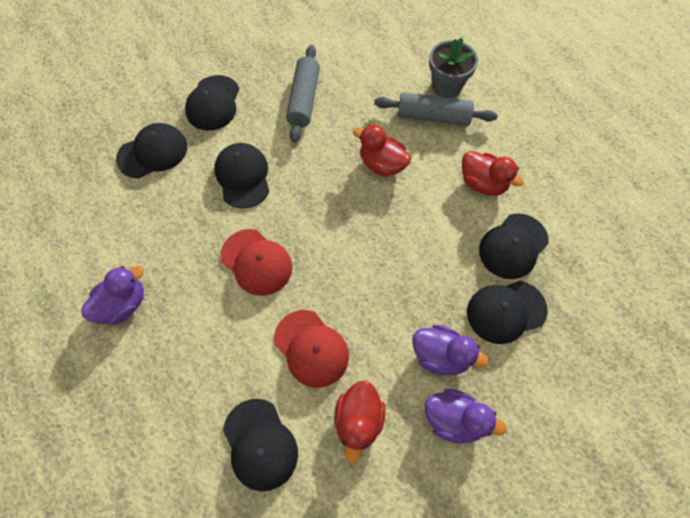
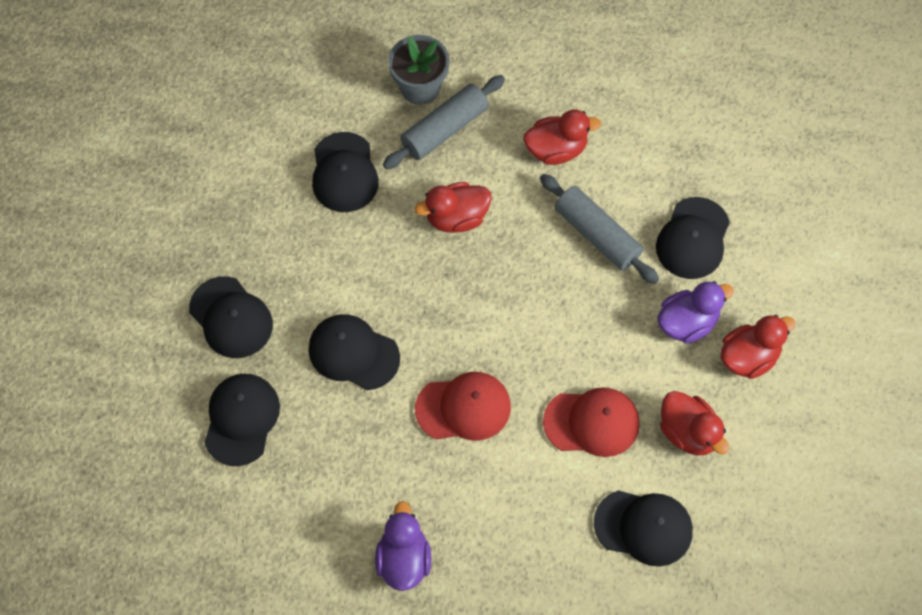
camera: 50 degrees left, 0 degrees up
(304, 99) = (311, 228): grey rolling pin -> grey rolling pin (597, 235)
(454, 419) = (749, 357): purple duck -> red duck
(513, 246) = (639, 180): black cap -> black cap (344, 173)

